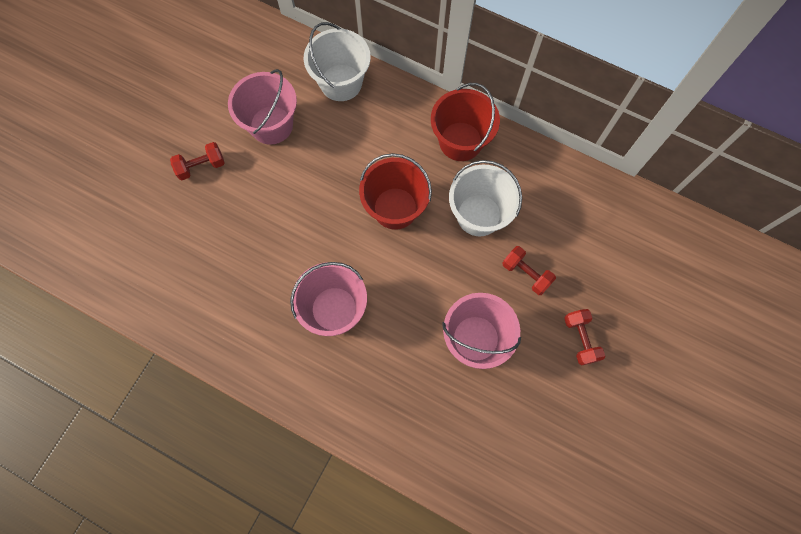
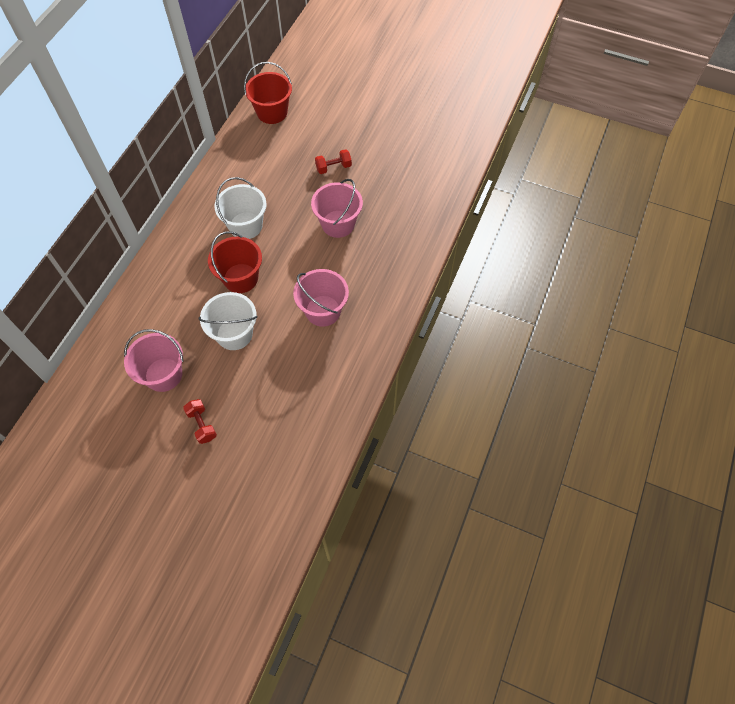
camera: 95 degrees left, 10 degrees down
(341, 83) = (125, 326): white bucket -> white bucket (234, 334)
(460, 141) = (184, 240): red bucket -> red bucket (272, 112)
(526, 274) = (289, 197): red dumbbell -> none

